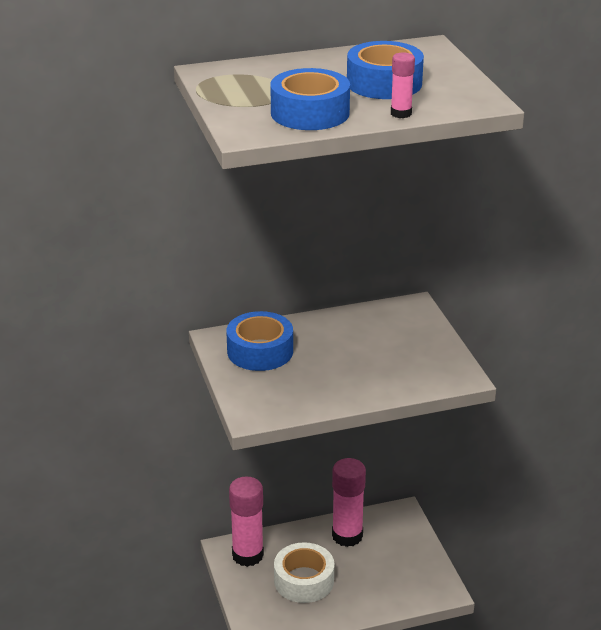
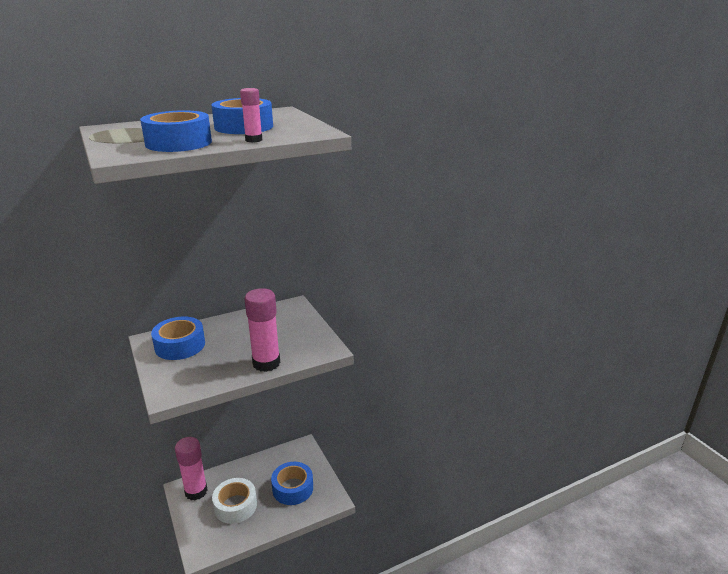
camera: 10 degrees left, 5 degrees down
(347, 536) = (266, 467): pink glue stick -> pink glue stick (266, 363)
(385, 568) = (292, 488): none -> blue tape

